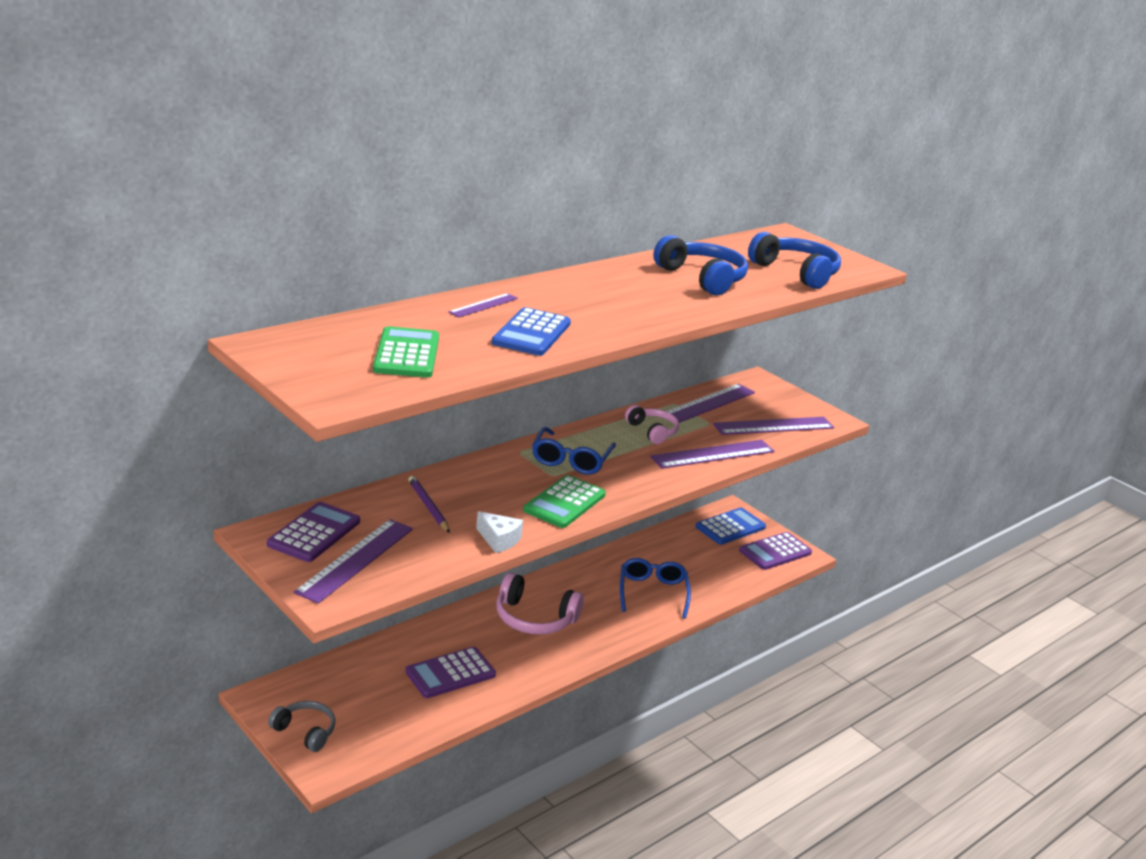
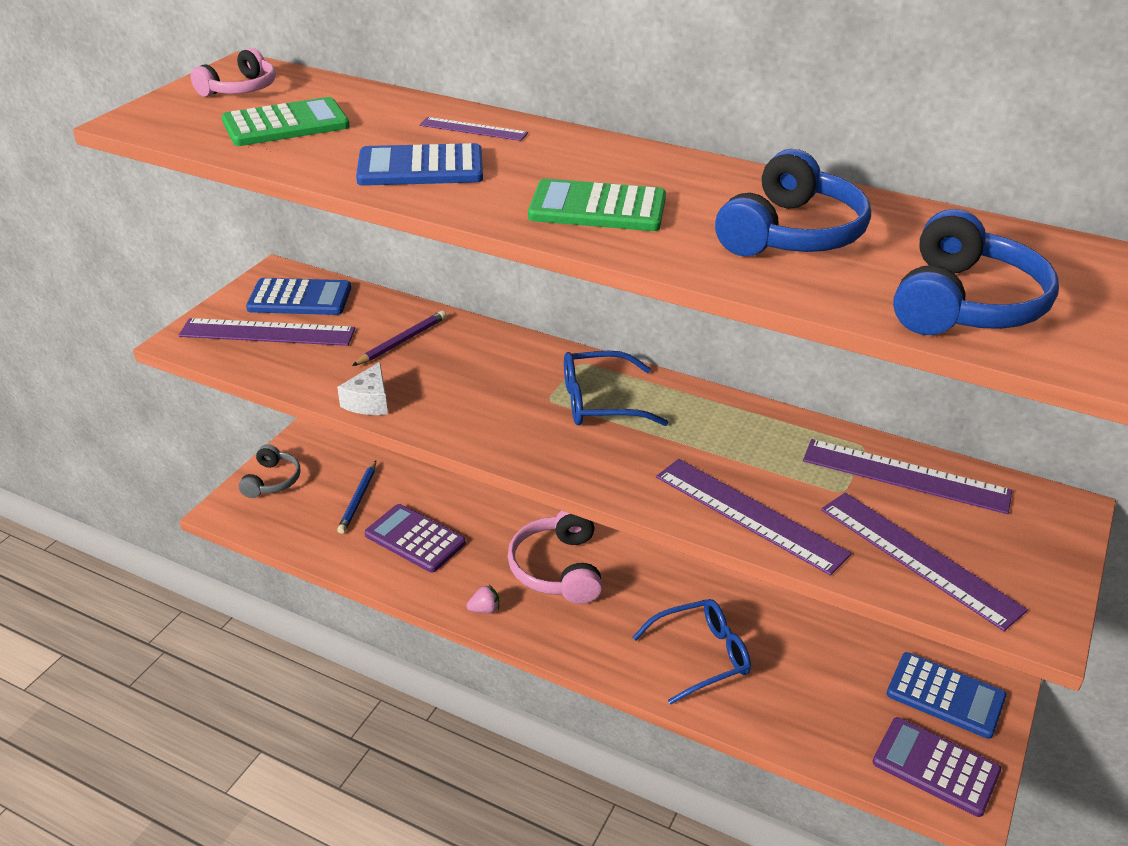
camera: 70 degrees right, 10 degrees up
(314, 533) = (299, 298): purple calculator -> blue calculator
(376, 689) = (358, 499): none -> blue pencil
(552, 664) = (485, 609): none -> pink strawberry
(564, 503) = (491, 424): green calculator -> green calculator (597, 208)
(652, 431) = (753, 446): pink headphones -> pink headphones (240, 89)

